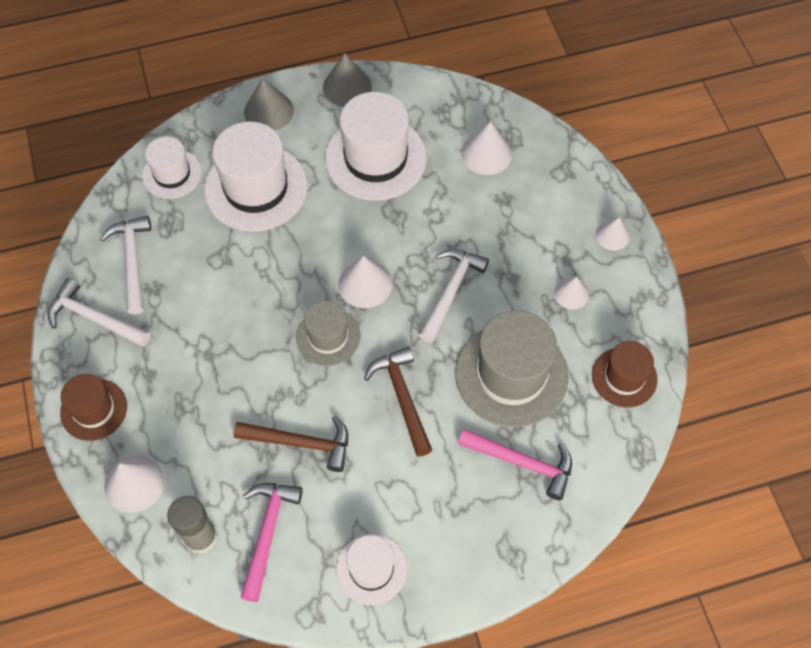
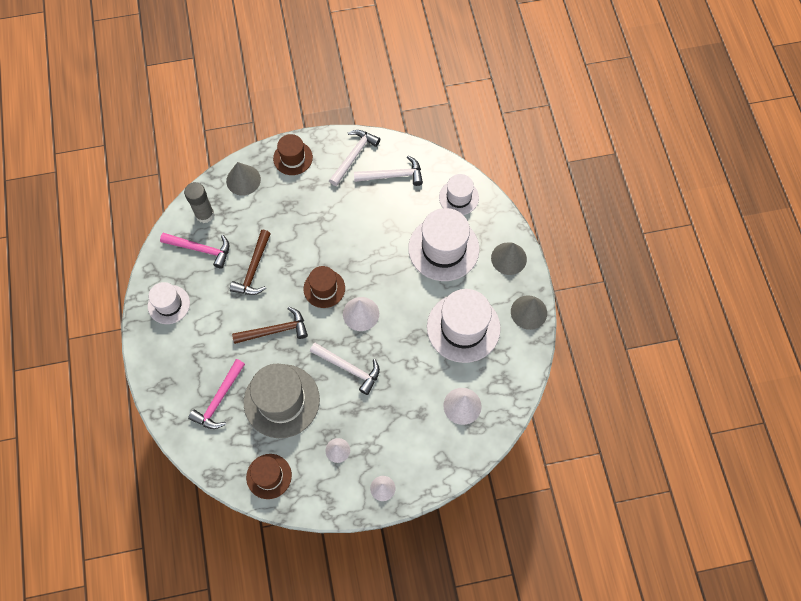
camera: 95 degrees right, 5 degrees up
(134, 483) = (243, 180): white cone -> grey cone
(328, 337) = (324, 288): grey hat -> brown hat

